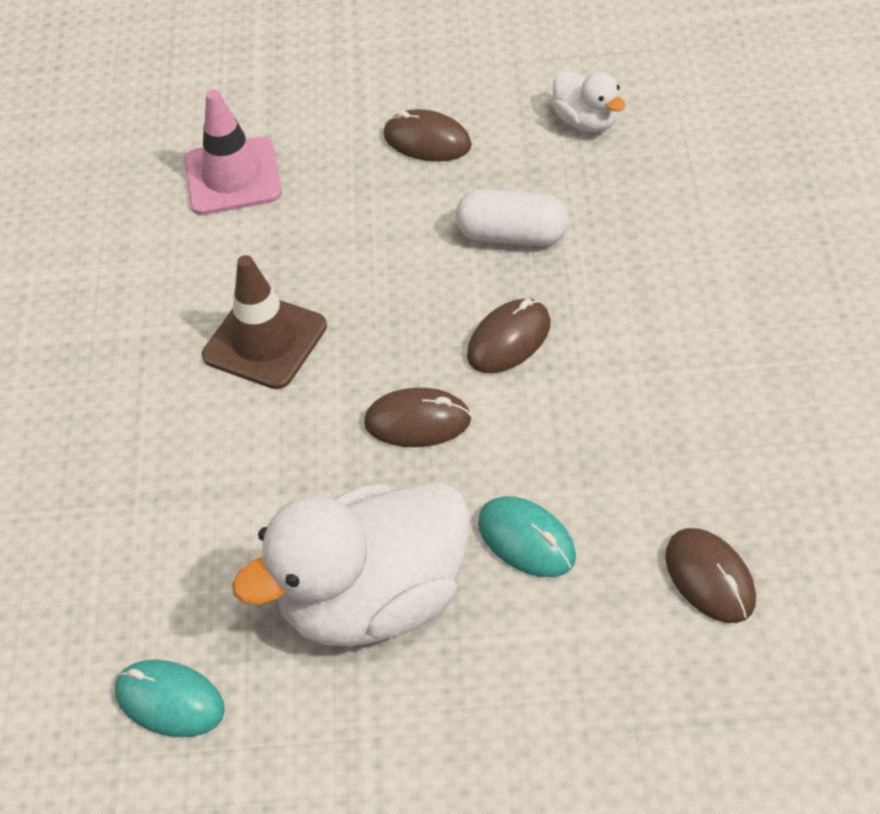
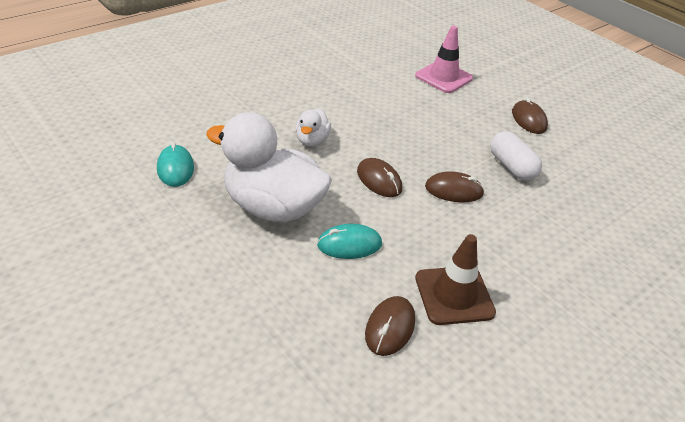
camera: 45 degrees right, 10 degrees down
(265, 341) = (374, 119): brown traffic cone -> brown traffic cone (454, 295)
(526, 540) = (349, 244): turquoise mouse -> turquoise mouse turned 75 degrees clockwise
(587, 121) = (605, 163): white duck -> white duck (312, 140)

